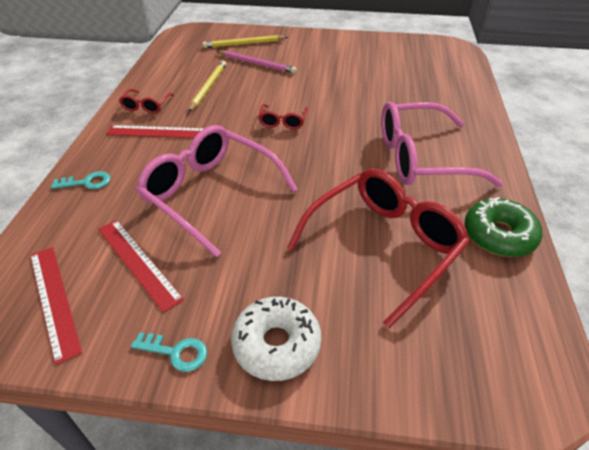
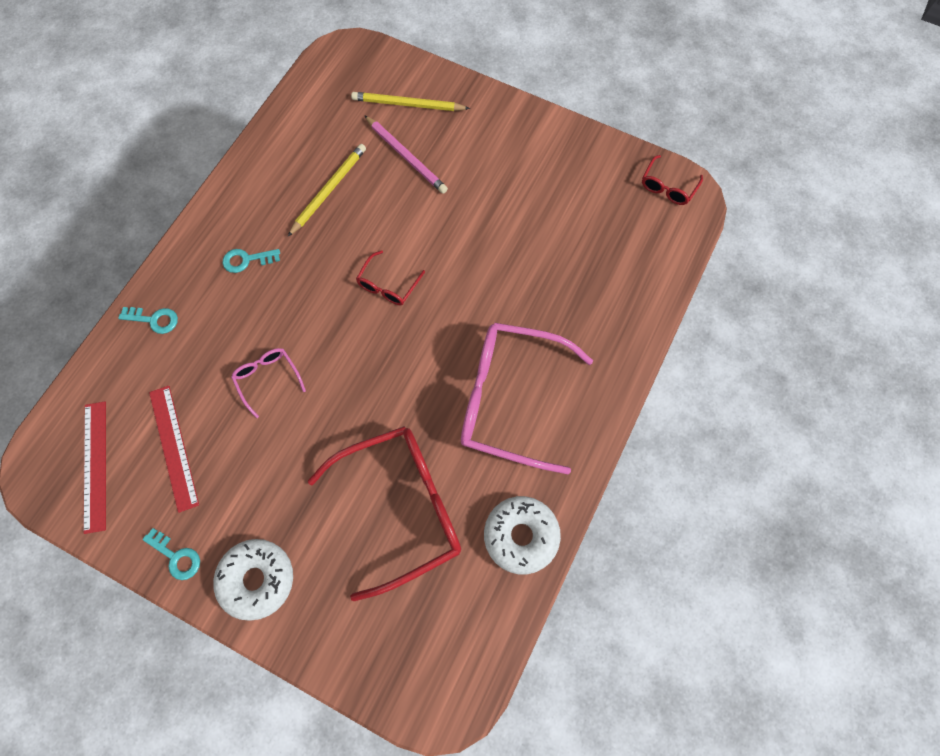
camera: 20 degrees right, 25 degrees up
(146, 106) = (247, 206): red glasses -> red glasses (668, 186)
(159, 132) = (247, 260): red ruler -> turquoise key
(211, 194) = (268, 379): pink glasses -> pink glasses, size x0.45
(498, 235) = (521, 536): green donut -> white donut

